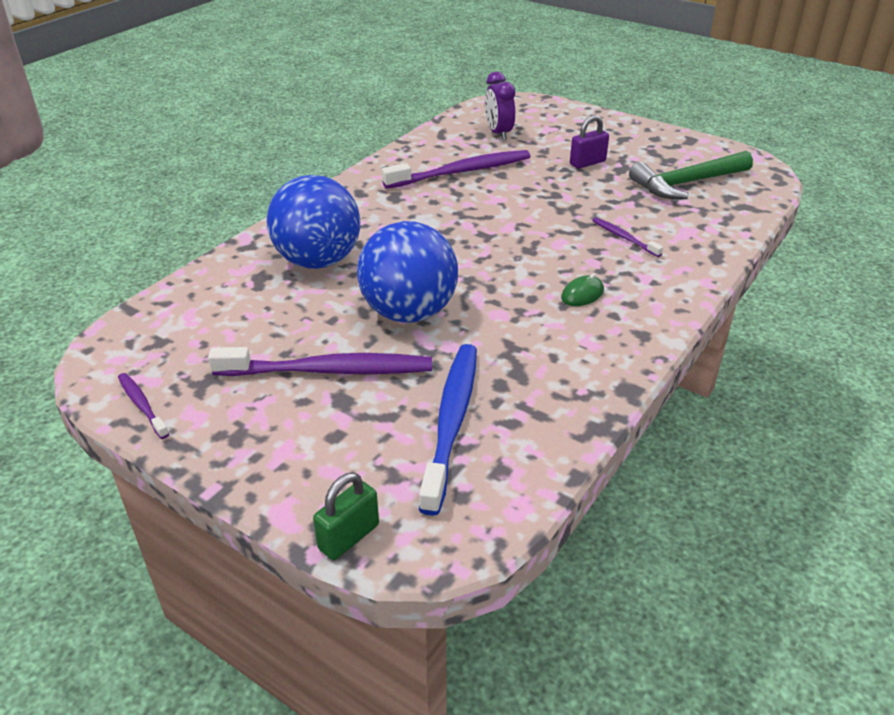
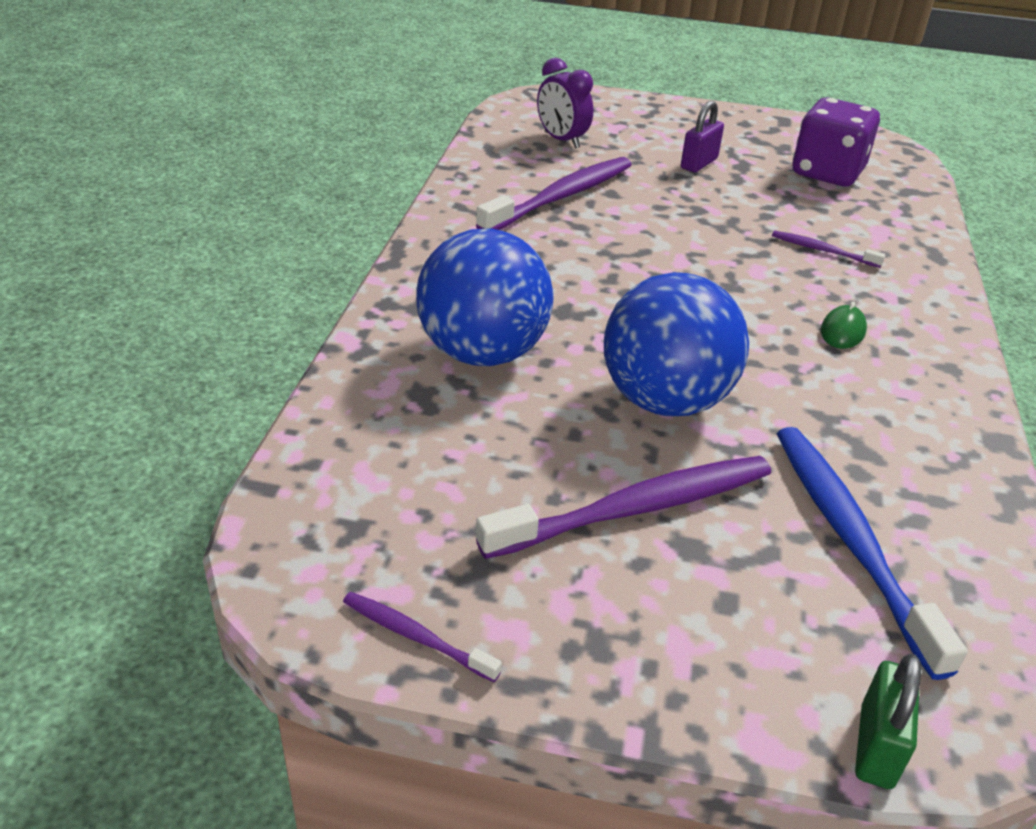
camera: 25 degrees left, 0 degrees up
(686, 183) = (827, 173): green hammer -> purple dice

